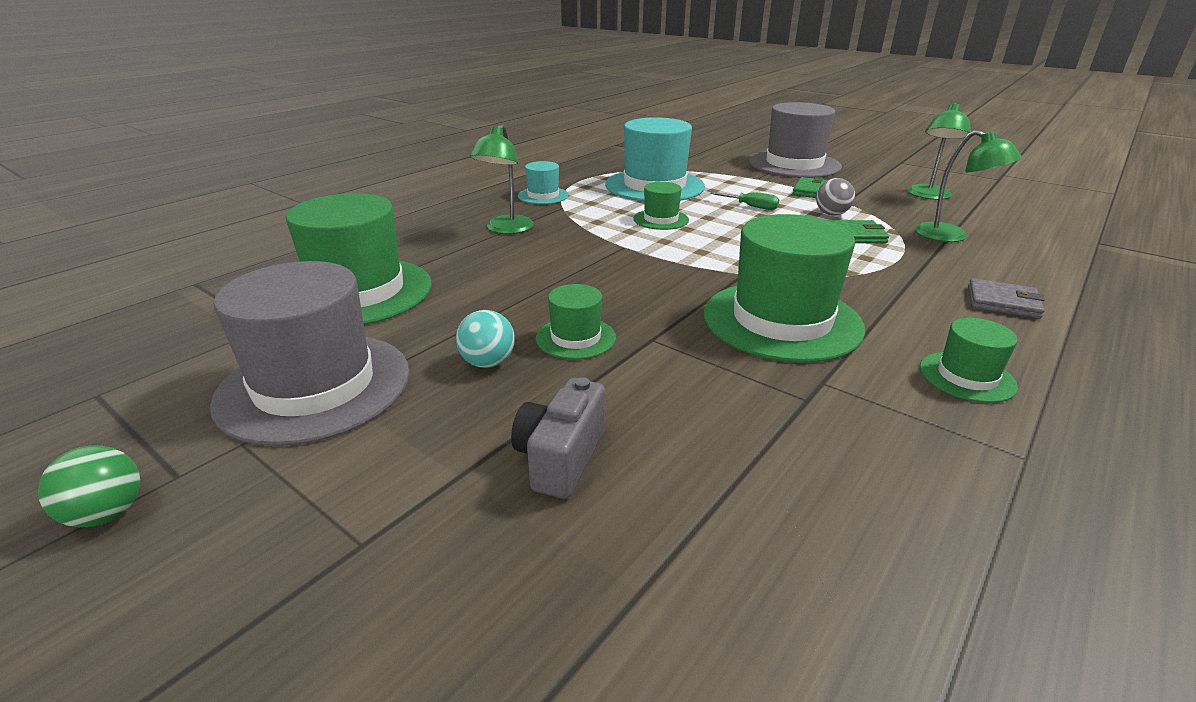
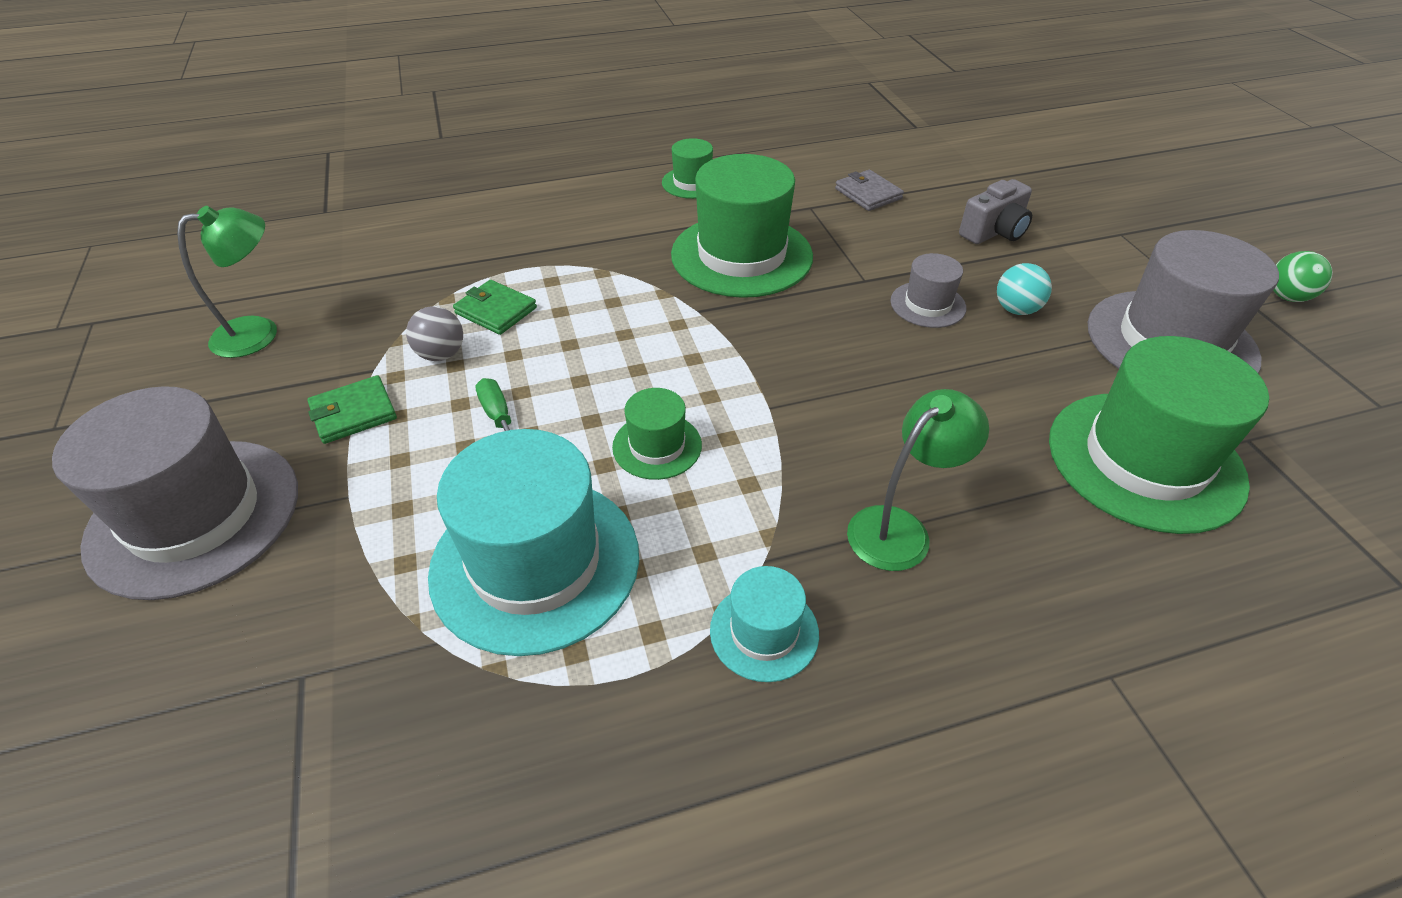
camera: 145 degrees left, 15 degrees up
(576, 338) = (927, 304): green hat -> grey hat
(951, 236) = (414, 269): green lamp -> none
(1002, 302) = (552, 205): grey wallet -> grey wallet (868, 194)

